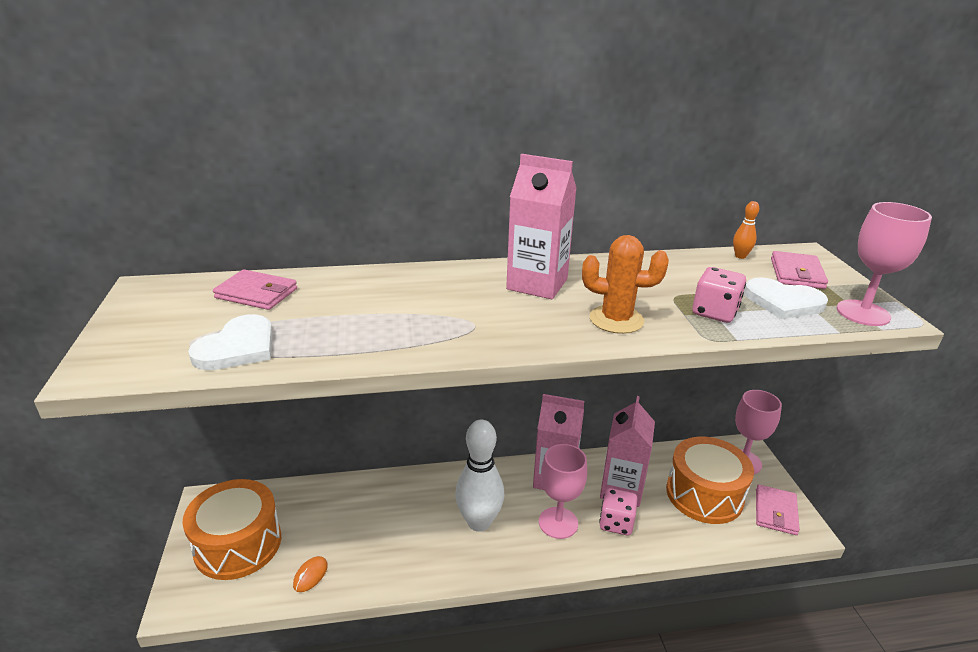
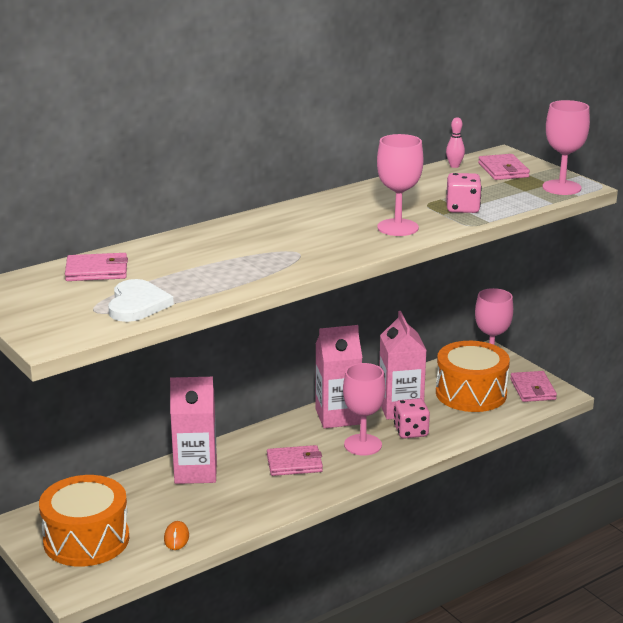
camera: 25 degrees left, 5 degrees down
(479, 522) = (294, 463): white bowling pin -> pink wallet
(537, 284) = (317, 217): pink carton -> pink carton (195, 472)
(616, 320) = (397, 227): orange cactus -> pink goblet
(740, 256) = (454, 166): orange bowling pin -> pink bowling pin
(783, 302) = (505, 191): white heart -> none

